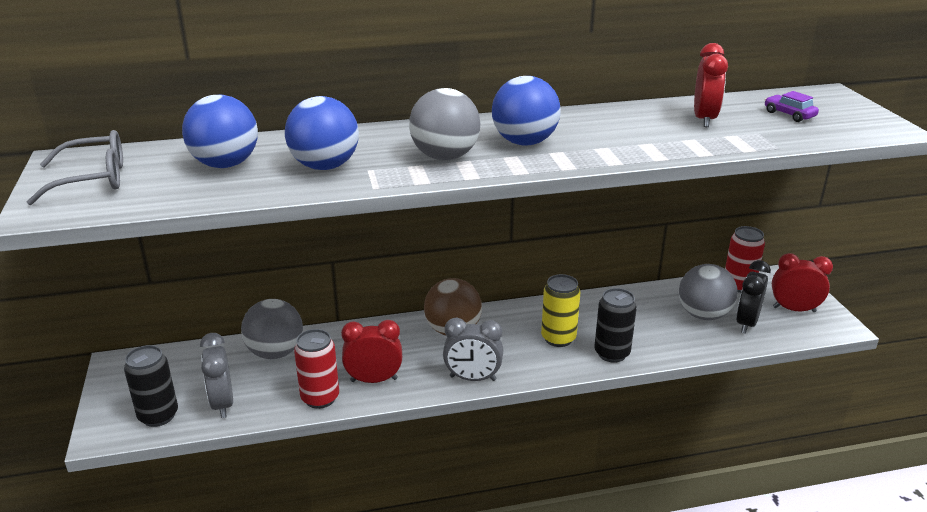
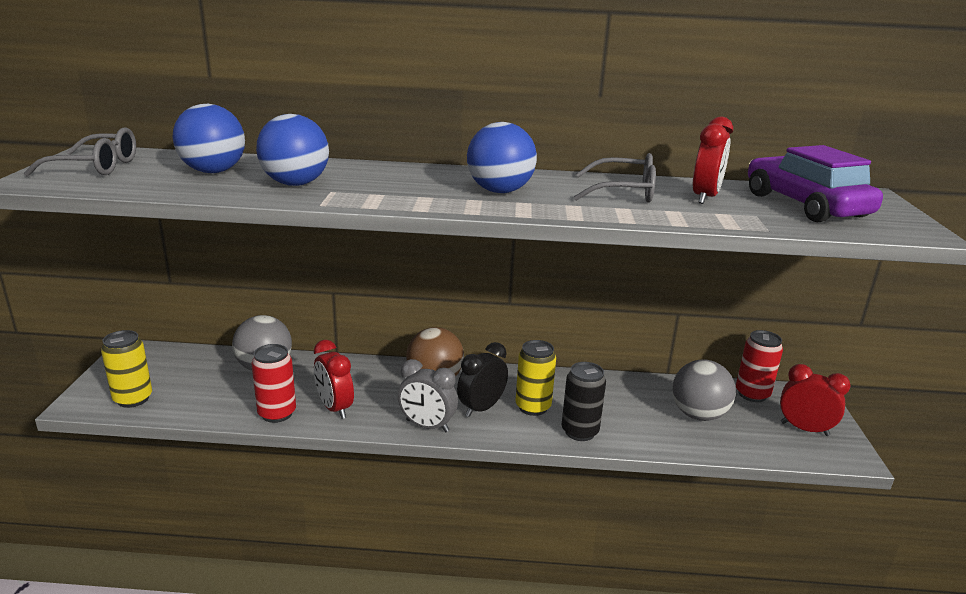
camera: 15 degrees right, 5 degrees down
(158, 416) = (133, 399): black can -> yellow can
(222, 404) = (191, 400): grey clock -> none
(374, 380) = (335, 408): red clock -> red clock turned 135 degrees counterclockwise
(445, 157) = (411, 192): grey ball -> none
(633, 125) = (624, 192): none -> grey glasses
(746, 323) = (742, 432): black clock -> black clock (481, 408)
(789, 114) = (805, 205): purple car -> purple car, size x2.38

